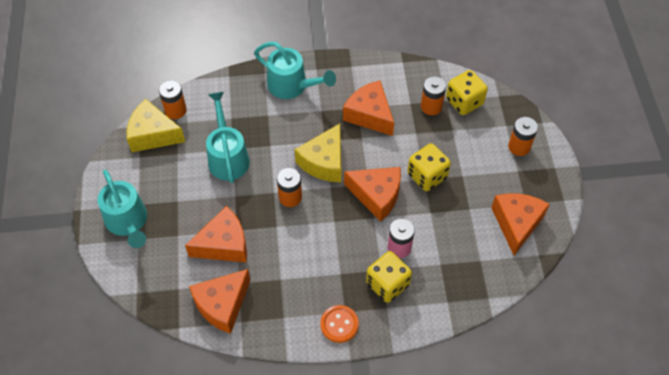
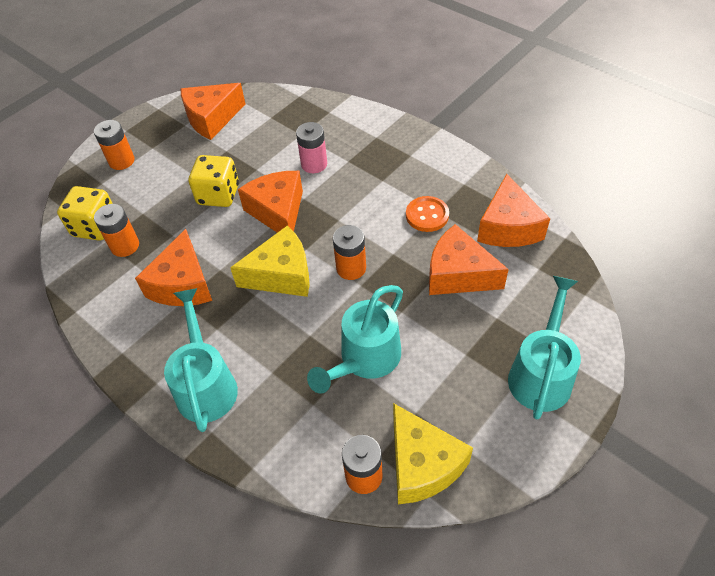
camera: 130 degrees left, 5 degrees down
(222, 305) = (508, 227): orange cheese -> orange cheese turned 90 degrees clockwise
(339, 324) = (424, 150): orange button -> orange button (427, 215)
(387, 284) = (356, 149): yellow dice -> none

